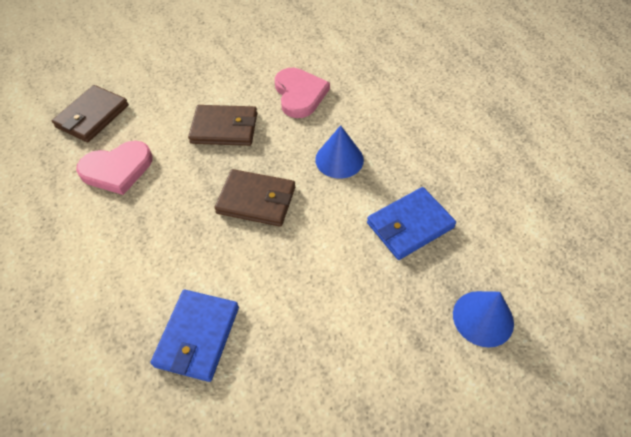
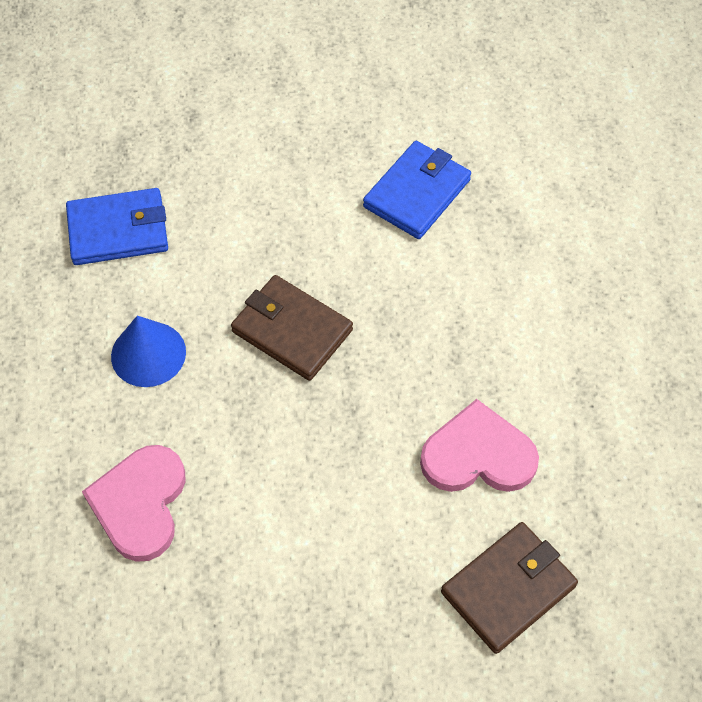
camera: 160 degrees left, 5 degrees up
(224, 128) = (292, 475): brown wallet -> none
(483, 318) = (113, 115): blue cone -> none

